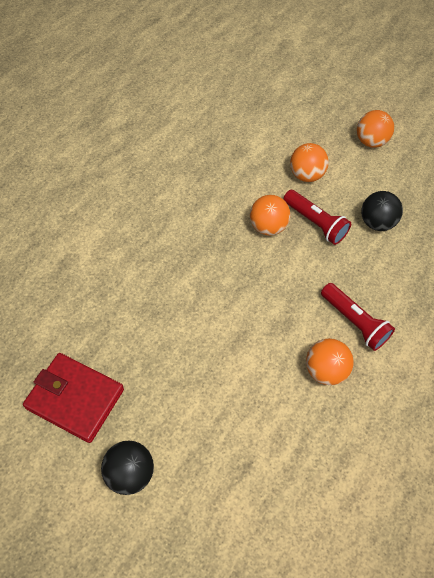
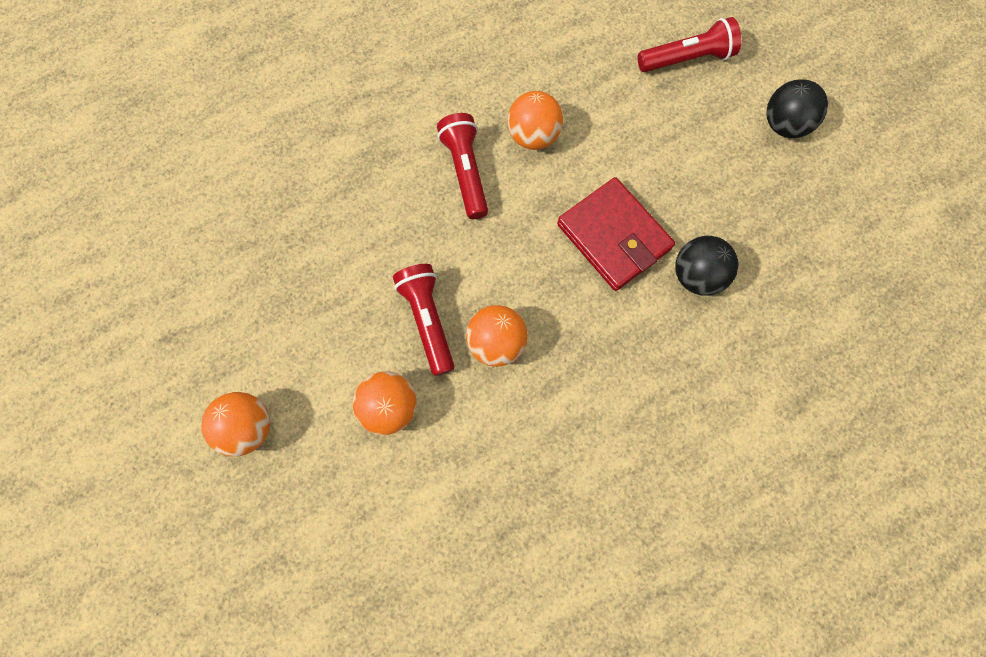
camera: 150 degrees left, 15 degrees up
(75, 399) = (823, 219): red wallet -> red wallet (614, 237)
(238, 503) = (687, 59): none -> red flashlight
(376, 223) = (345, 285): black ball -> black ball (697, 275)

